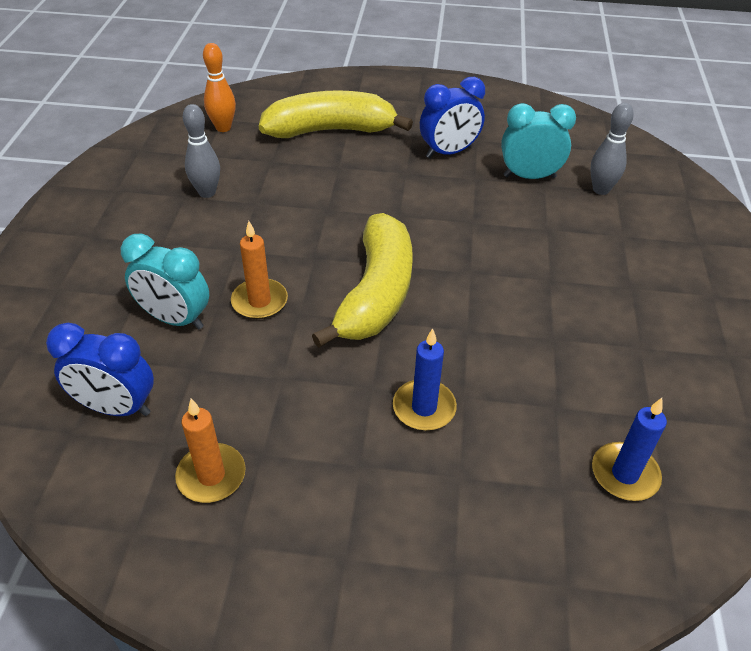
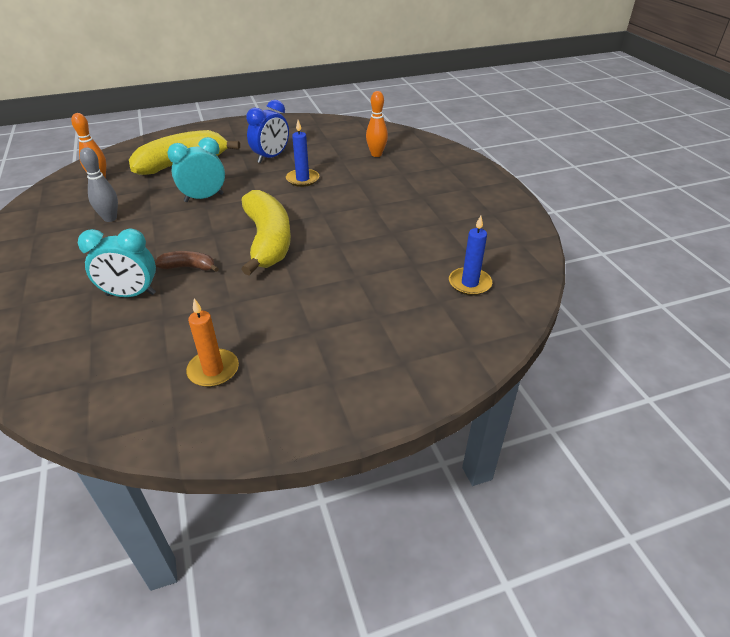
camera: 25 degrees left, 5 degrees down
(116, 407) = (116, 357): blue clock -> none
(259, 301) = (189, 267): orange candle -> brown banana
(424, 408) = (335, 289): blue candle -> blue candle (302, 179)
(529, 176) = (330, 158): turquoise clock -> turquoise clock (204, 198)
(601, 190) = (376, 154): grey bowling pin -> orange bowling pin

